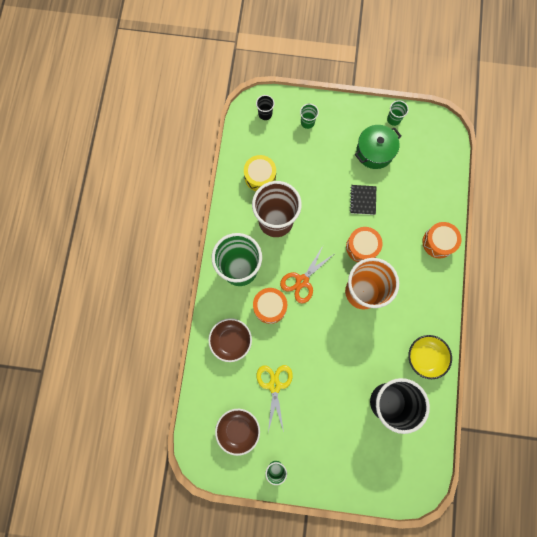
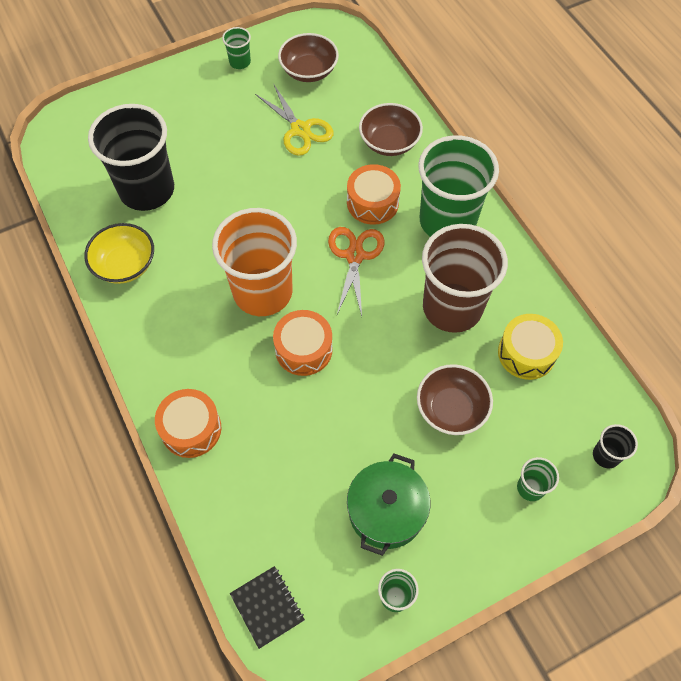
camera: 145 degrees right, 15 degrees down
(314, 175) = (451, 409): none -> brown bowl
(362, 200) = (350, 418): black notebook -> black notebook (267, 607)

